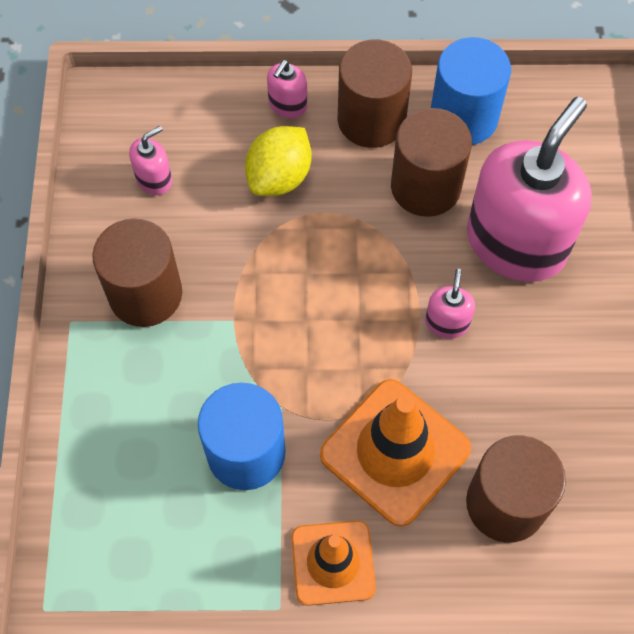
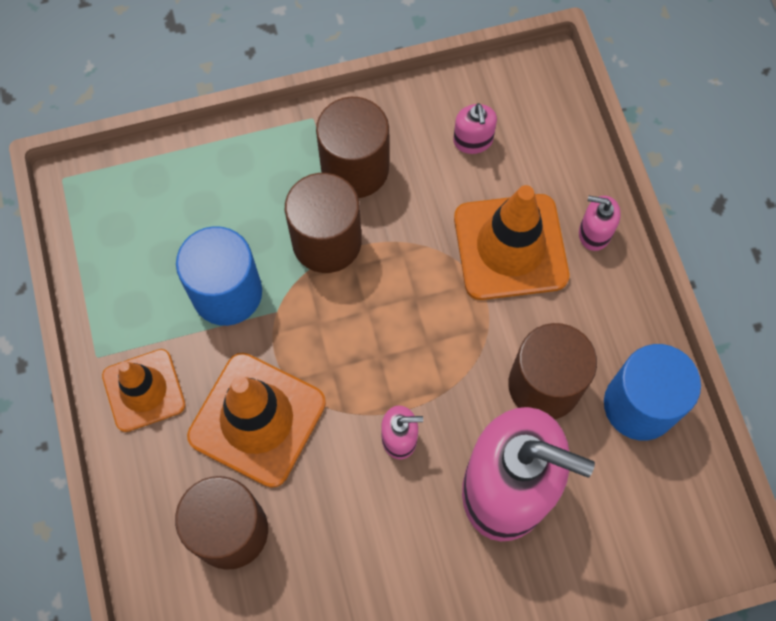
camera: 75 degrees right, 5 degrees up
(154, 179) = (473, 140): pink soap dispenser -> pink soap dispenser turned 45 degrees clockwise
(279, 177) = (510, 247): yellow lemon -> orange traffic cone
(371, 120) = (605, 315): brown cylinder -> brown cylinder (326, 241)

